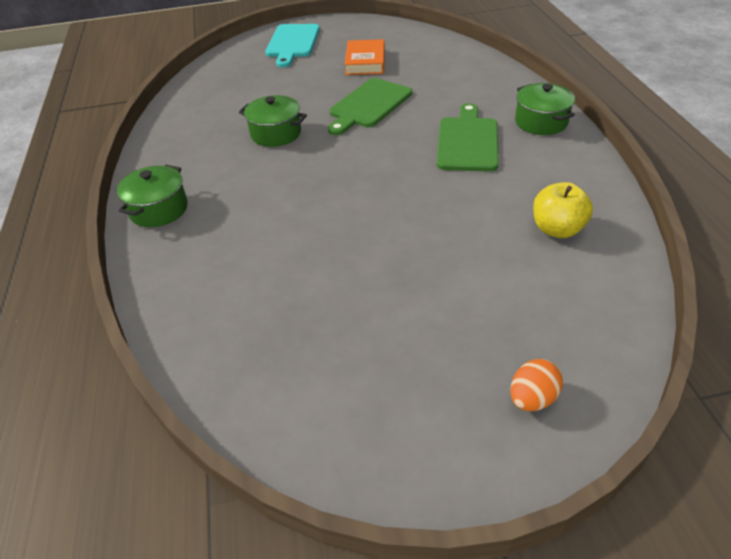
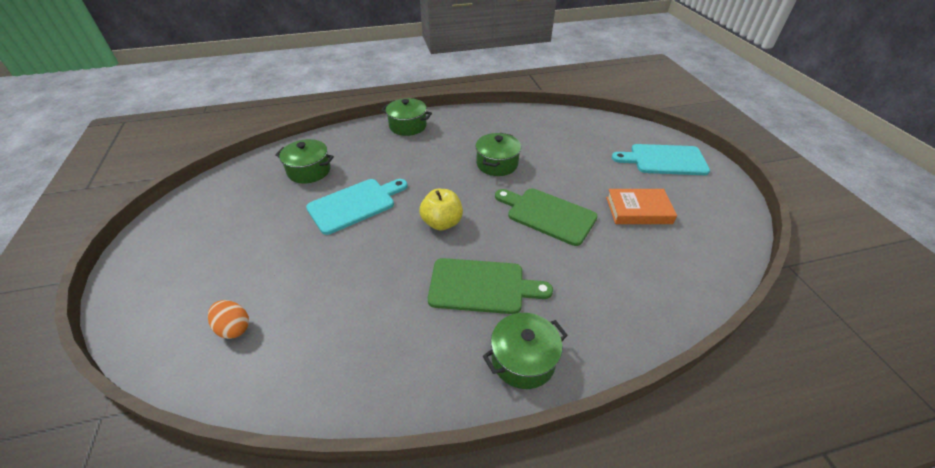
camera: 85 degrees right, 0 degrees up
(251, 301) = (309, 171): none -> green pot
(340, 239) = (355, 204): none -> turquoise cutting board
(532, 398) = (161, 300): orange egg -> orange egg (234, 328)
(557, 229) = (326, 344): yellow apple -> yellow apple (442, 223)

